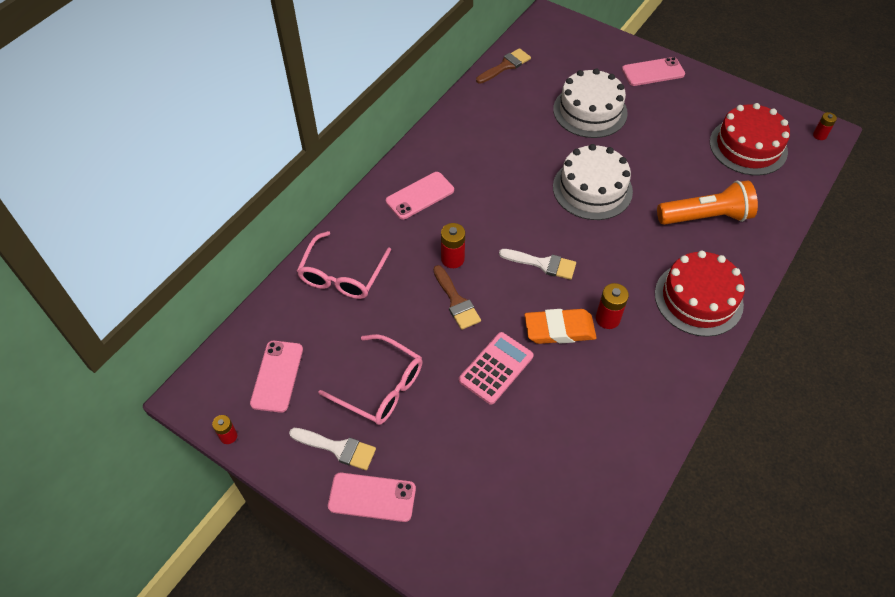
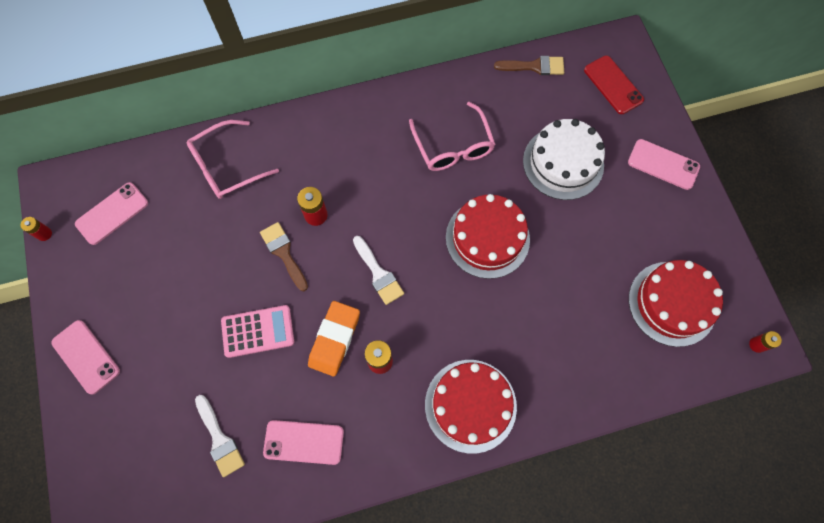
camera: 40 degrees right, 15 degrees up
(337, 448) = (99, 301): white brush -> white brush (219, 439)
(380, 387) = (168, 279): pink glasses -> pink glasses (453, 146)
(420, 196) = (345, 141): pink phone -> pink phone (304, 442)
(456, 301) = (284, 253): brown brush -> brown brush turned 135 degrees clockwise
(559, 329) = (334, 339): orange eraser -> orange eraser turned 75 degrees clockwise
(570, 46) = (613, 85): none -> red phone
(592, 189) = (487, 238): white cake -> red cake
(705, 217) = (557, 339): orange flashlight -> none

